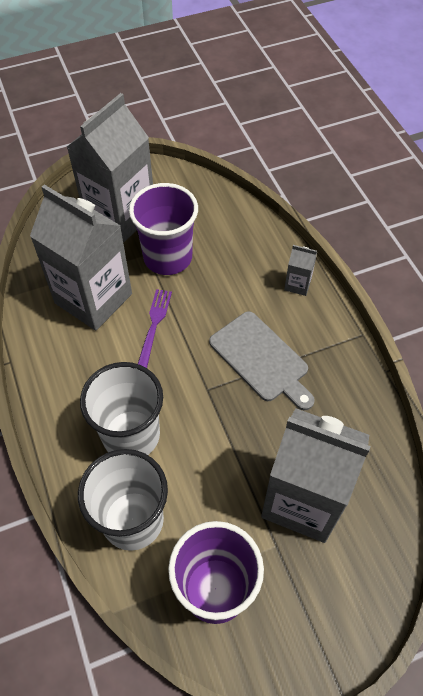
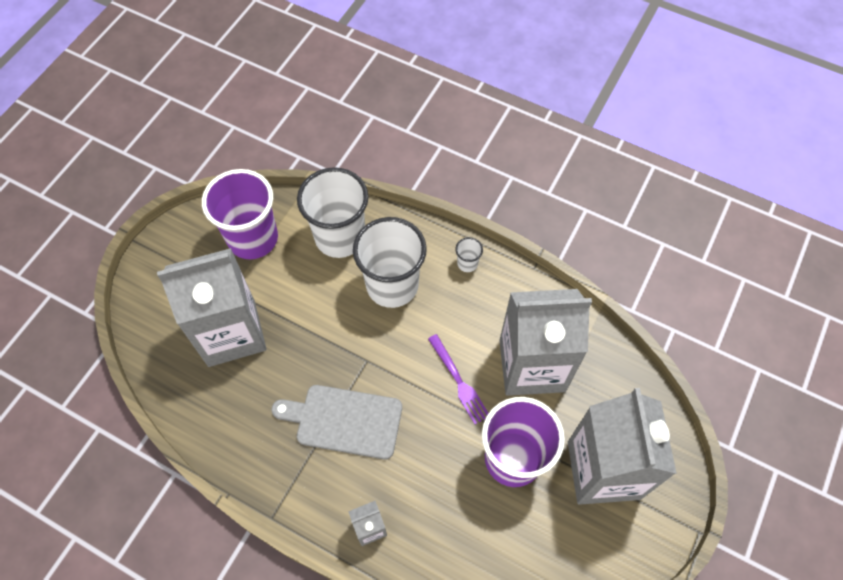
camera: 140 degrees right, 5 degrees up
(54, 405) = (467, 263): none -> white cup

